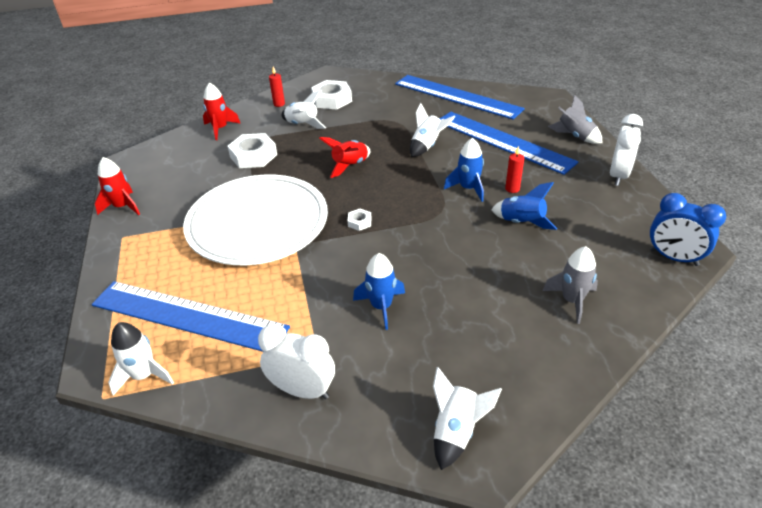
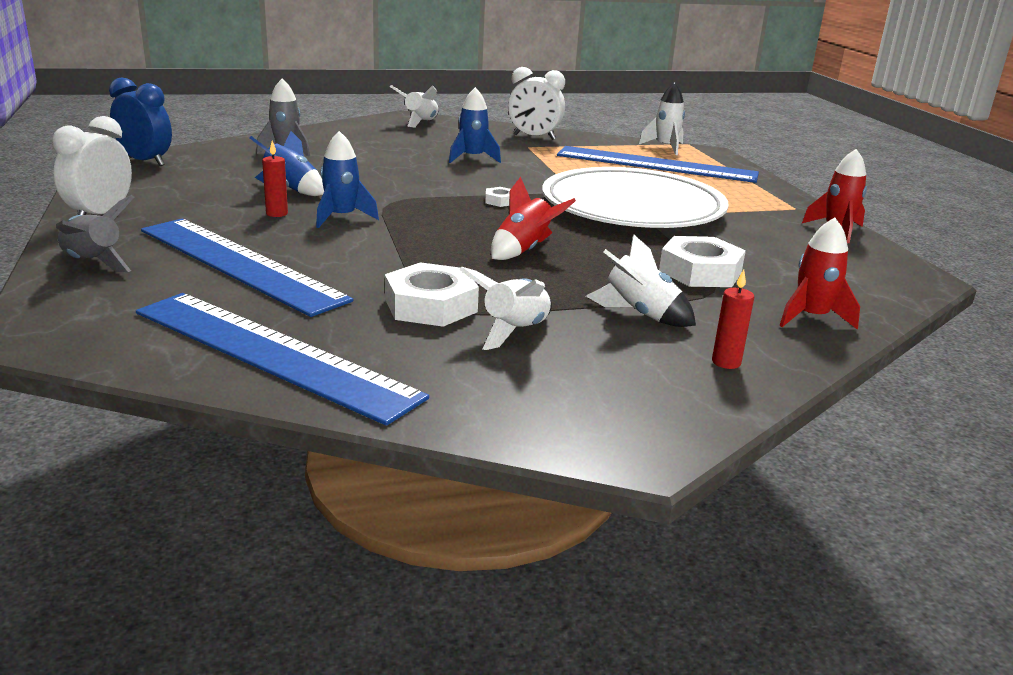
camera: 175 degrees right, 15 degrees down
(332, 99) = (597, 365): white nut -> white nut (431, 305)
(427, 146) = (385, 266): white rocket -> white rocket (514, 331)

